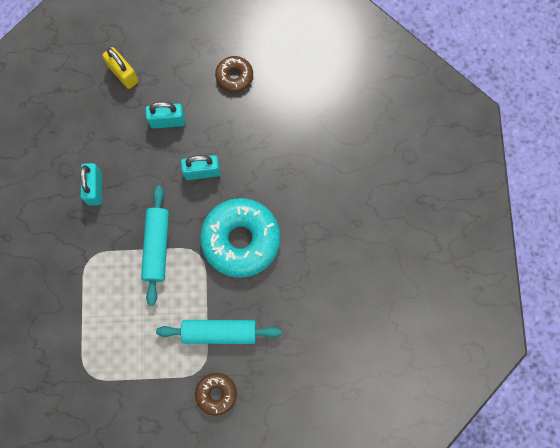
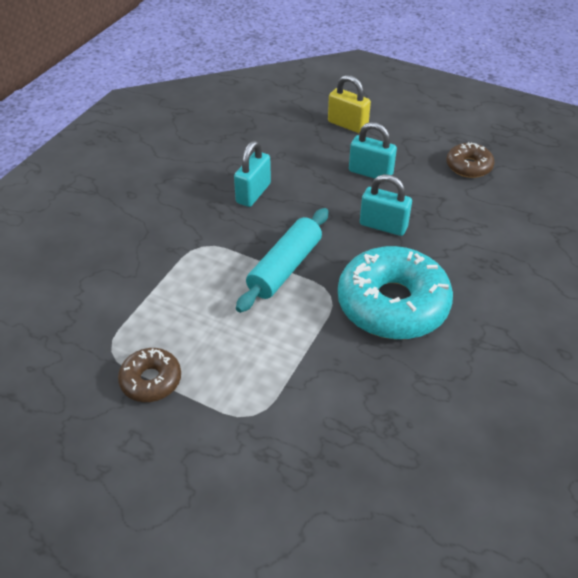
camera: 30 degrees right, 30 degrees down
(123, 74) = (347, 125): yellow padlock -> yellow padlock turned 45 degrees counterclockwise
(216, 394) = (254, 455): brown donut -> brown donut (151, 380)
(219, 332) = (305, 386): turquoise rolling pin -> none

